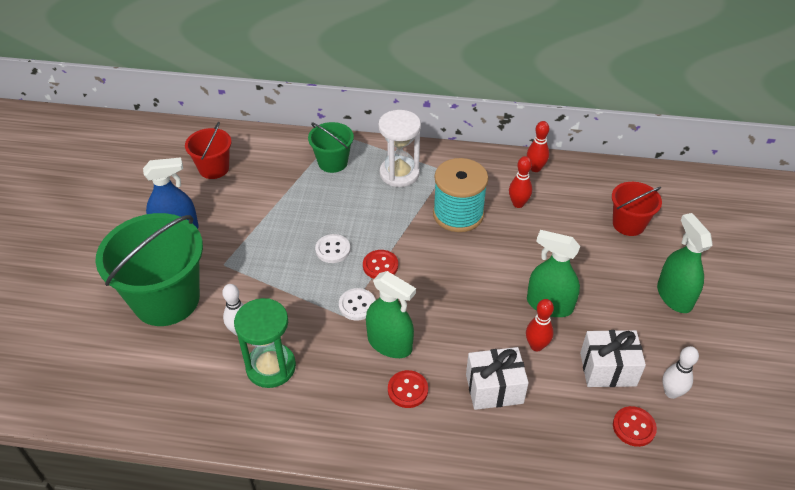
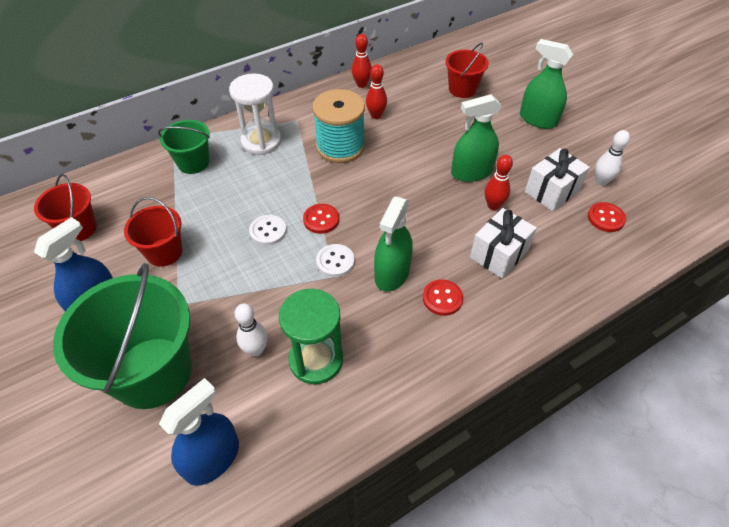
camera: 40 degrees left, 5 degrees up
(148, 382) = (212, 458): none -> blue spray bottle
(249, 220) = (164, 252): none -> red bucket
(390, 343) = (392, 273): green spray bottle -> green spray bottle turned 120 degrees clockwise

